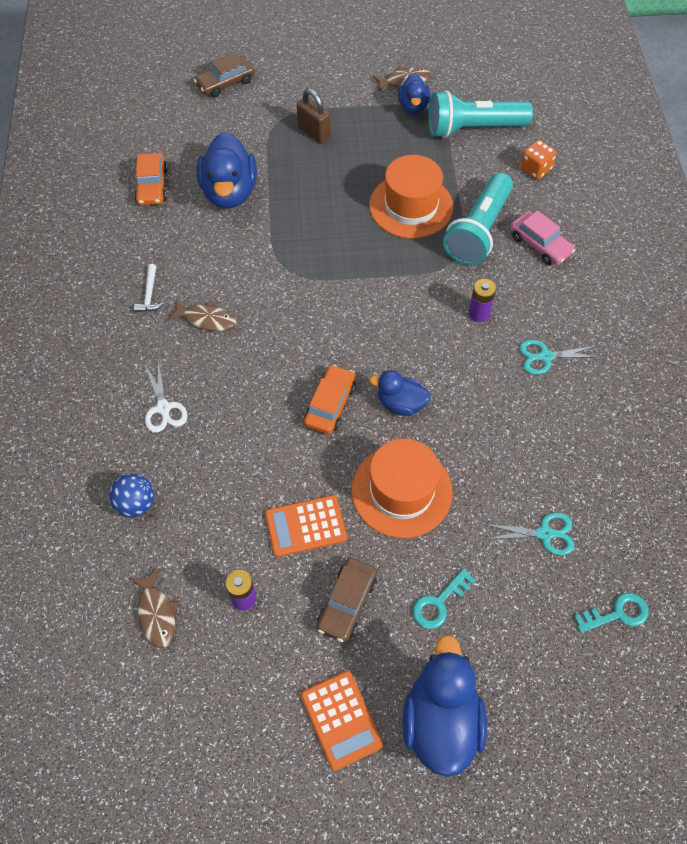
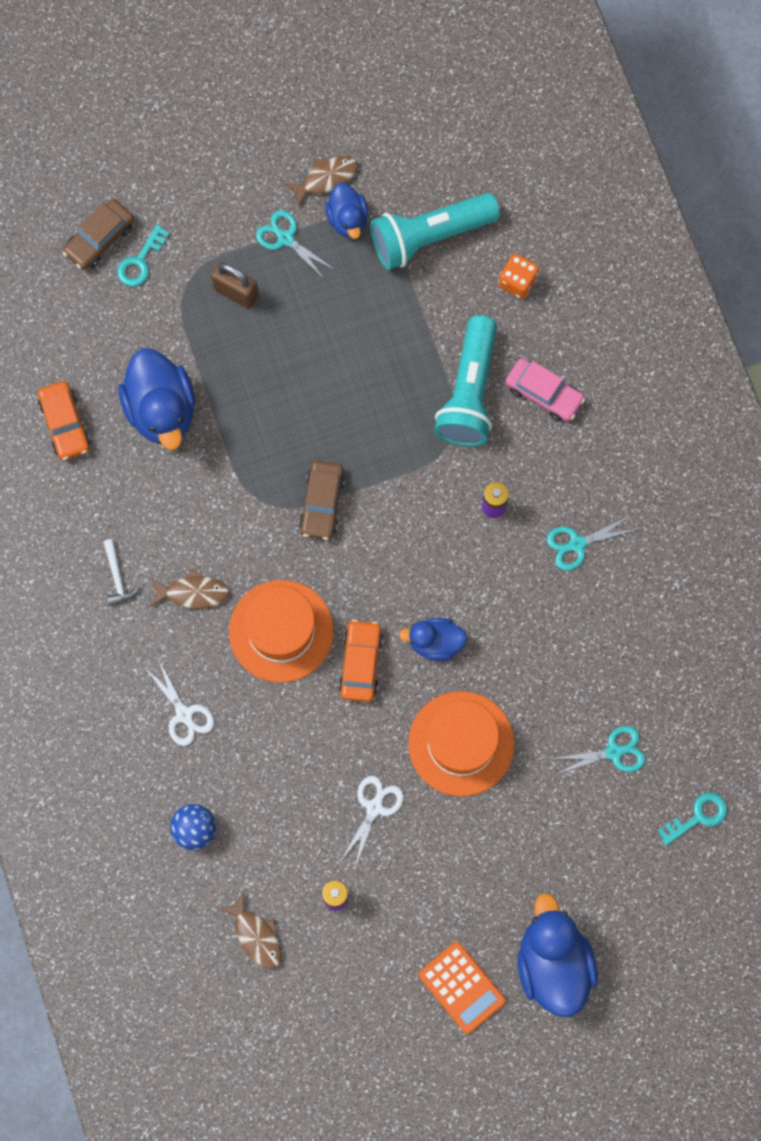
camera: 15 degrees left, 15 degrees up
(305, 526) = (374, 807): orange calculator -> white scissors
(347, 603) = (437, 875): brown car -> brown car (322, 503)
(362, 109) = (285, 238): none -> turquoise scissors
(411, 206) = (382, 376): orange hat -> orange hat (281, 631)
(439, 603) = (526, 852): turquoise key -> turquoise key (140, 261)

